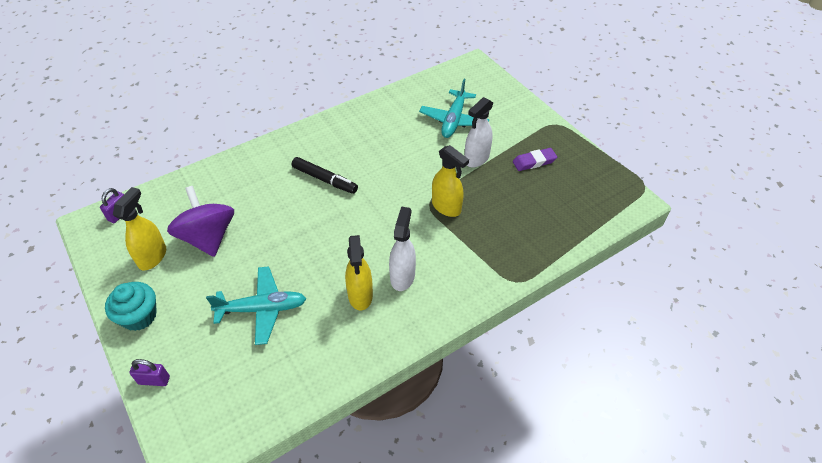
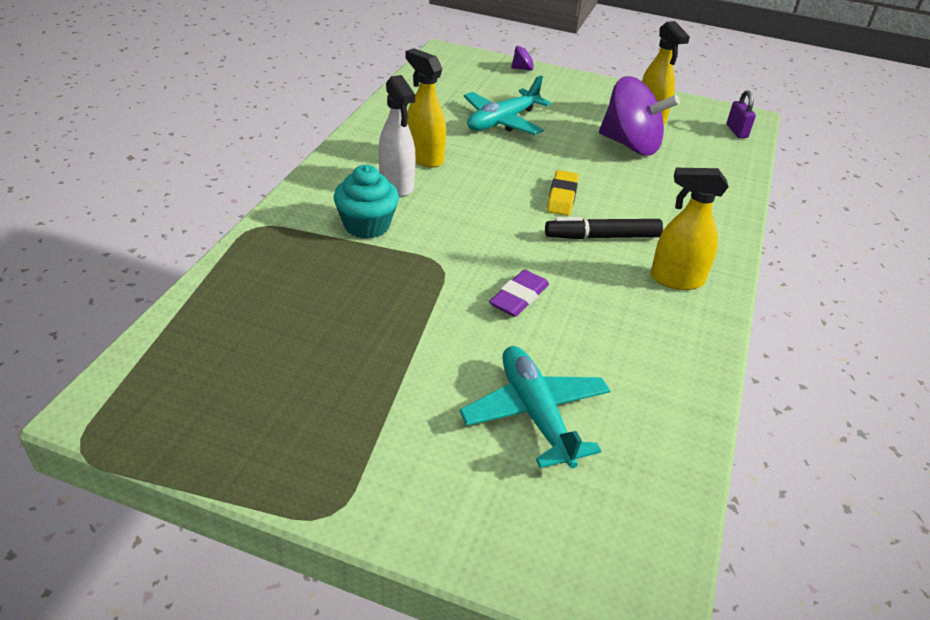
camera: 140 degrees right, 10 degrees down
(139, 316) = (592, 88): turquoise cupcake -> turquoise cupcake (366, 225)
(154, 380) = (522, 69): purple padlock -> purple spinning top
(311, 216) = (562, 197): none -> yellow eraser
(446, 207) = (412, 269): yellow spray bottle -> yellow spray bottle (676, 279)
(476, 159) = (430, 357): white spray bottle -> none
(534, 162) = (326, 399): purple eraser -> purple eraser (519, 297)

